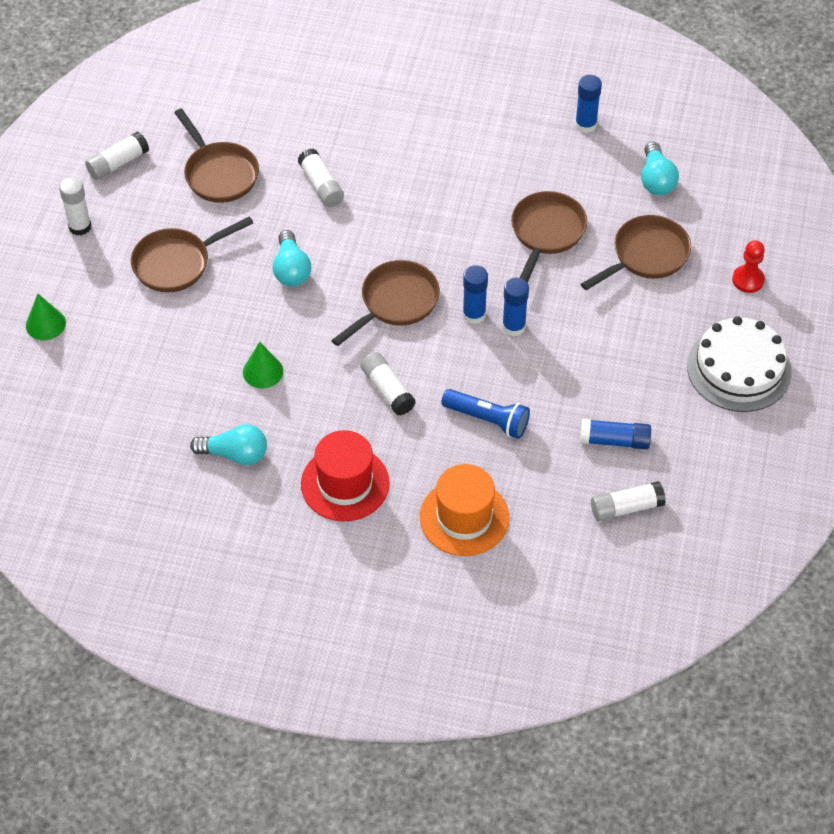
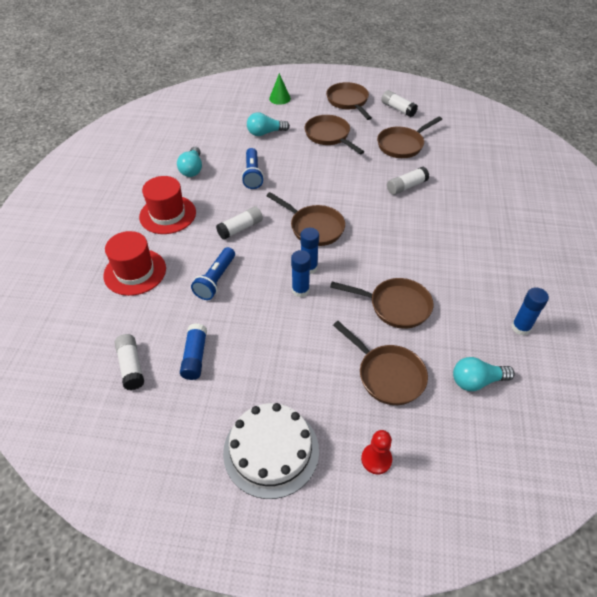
camera: 85 degrees right, 5 degrees down
(80, 226) = (348, 102): white glue stick -> brown pan
(263, 371) = (252, 174): green cone -> blue flashlight
(291, 269) = (333, 179): turquoise light bulb -> turquoise light bulb (265, 133)
(464, 517) = (135, 272): orange hat -> red hat

